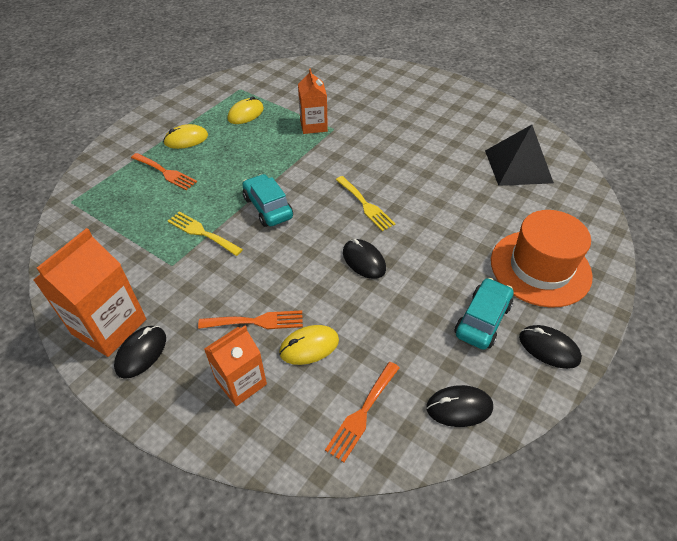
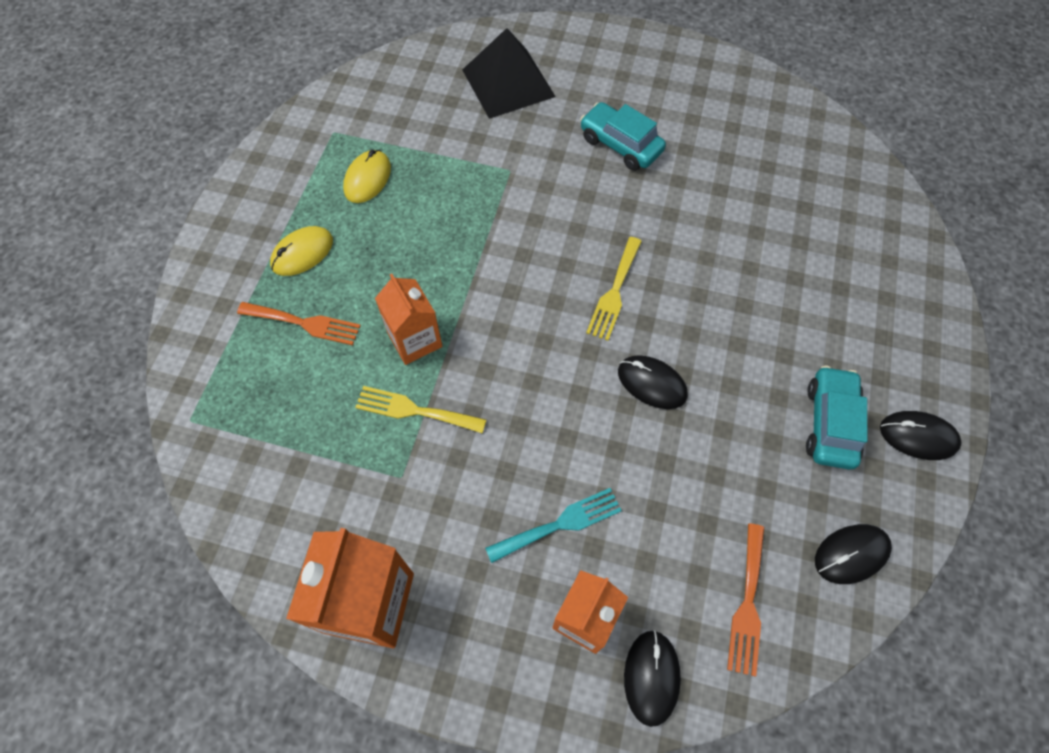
camera: 20 degrees left, 15 degrees up
(141, 353) = (435, 625): black mouse -> black mouse (651, 677)
(257, 321) = (560, 524): orange fork -> turquoise fork
(268, 207) = (484, 338): turquoise car -> turquoise car (620, 145)
(309, 346) = (643, 536): yellow mouse -> none
(313, 125) = (478, 172): orange carton -> orange carton (415, 340)
(365, 205) = (614, 292): yellow fork -> yellow fork turned 75 degrees clockwise
(518, 166) = (781, 165): black pyramid -> black pyramid (508, 83)
(540, 268) = (867, 322): orange hat -> none

